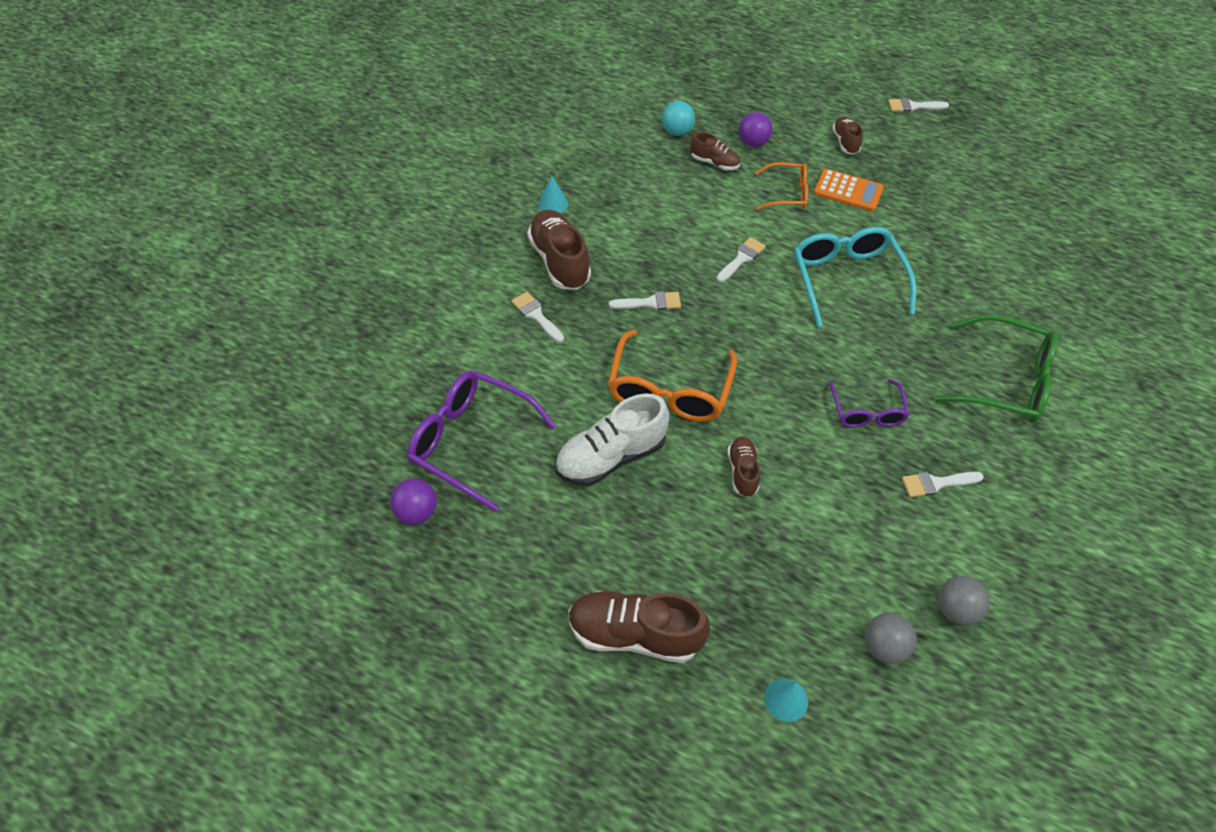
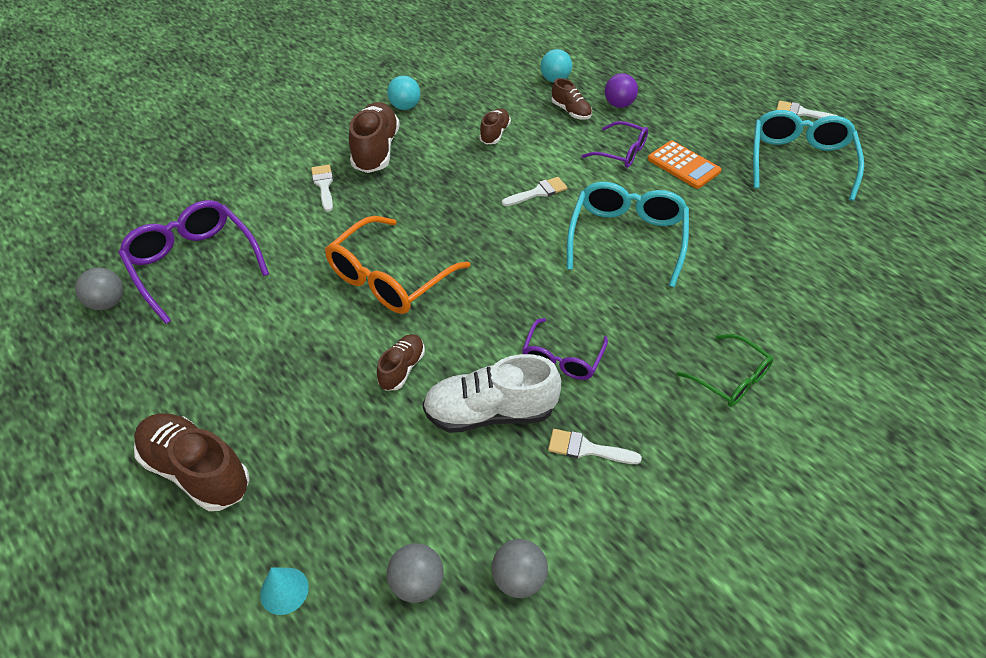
camera: 25 degrees right, 5 degrees down
(417, 512) = (107, 303): purple ball -> grey ball
(553, 204) = (405, 107): turquoise cone -> turquoise ball
(610, 457) = (295, 315): white shoe -> white shoe (490, 413)
(650, 303) = (428, 204): white brush -> none
(787, 194) = (621, 152): orange glasses -> purple glasses
(845, 142) = (710, 125): brown shoe -> brown shoe (495, 134)
(939, 157) = (799, 161): none -> turquoise glasses
(1005, 381) = (731, 379): green glasses -> green glasses, size x0.59

